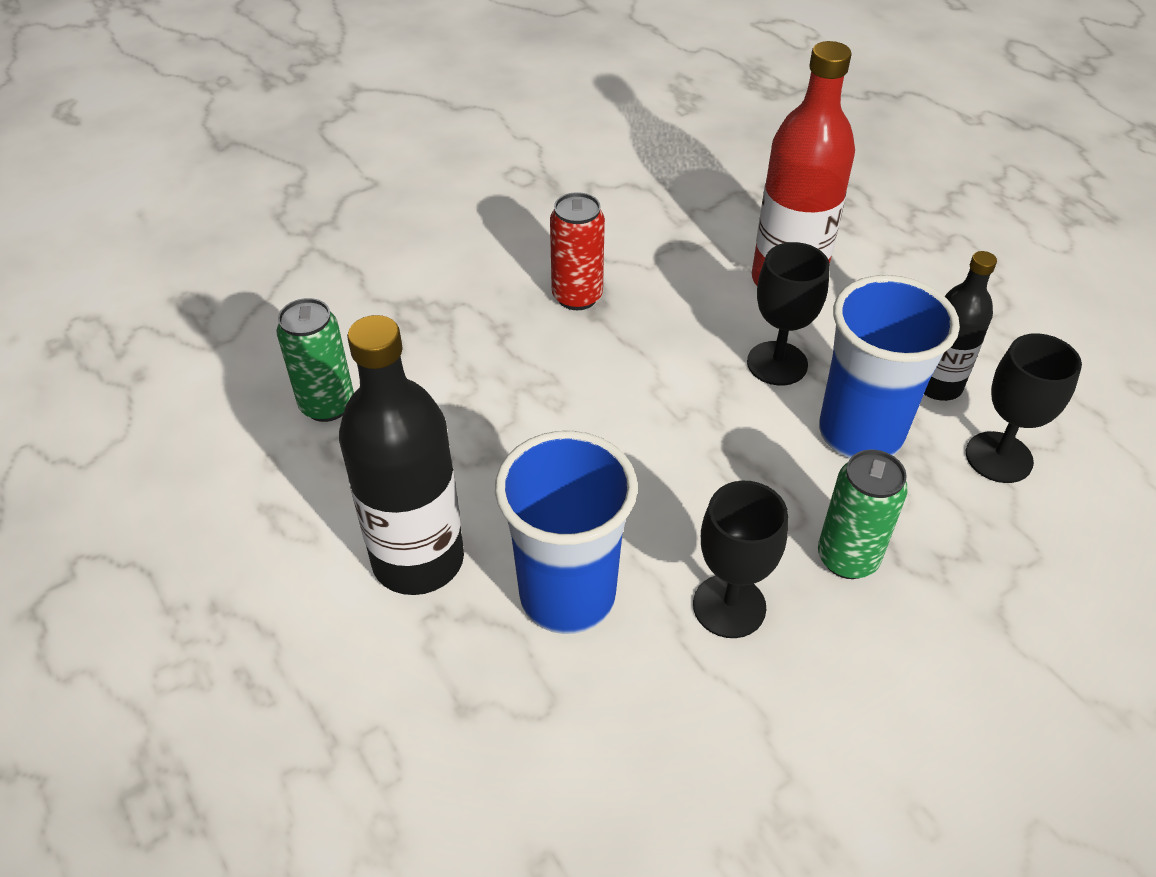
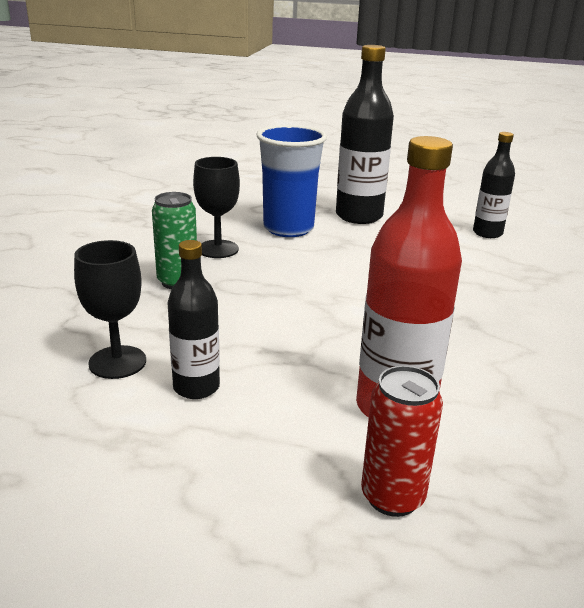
camera: 135 degrees right, 20 degrees down
(327, 405) = (487, 233): green can -> black bottle
(577, 296) = (493, 321): red can -> red can (392, 497)
(777, 363) = (322, 346): black goblet -> none
(860, 433) = (224, 334): blue cup -> none

